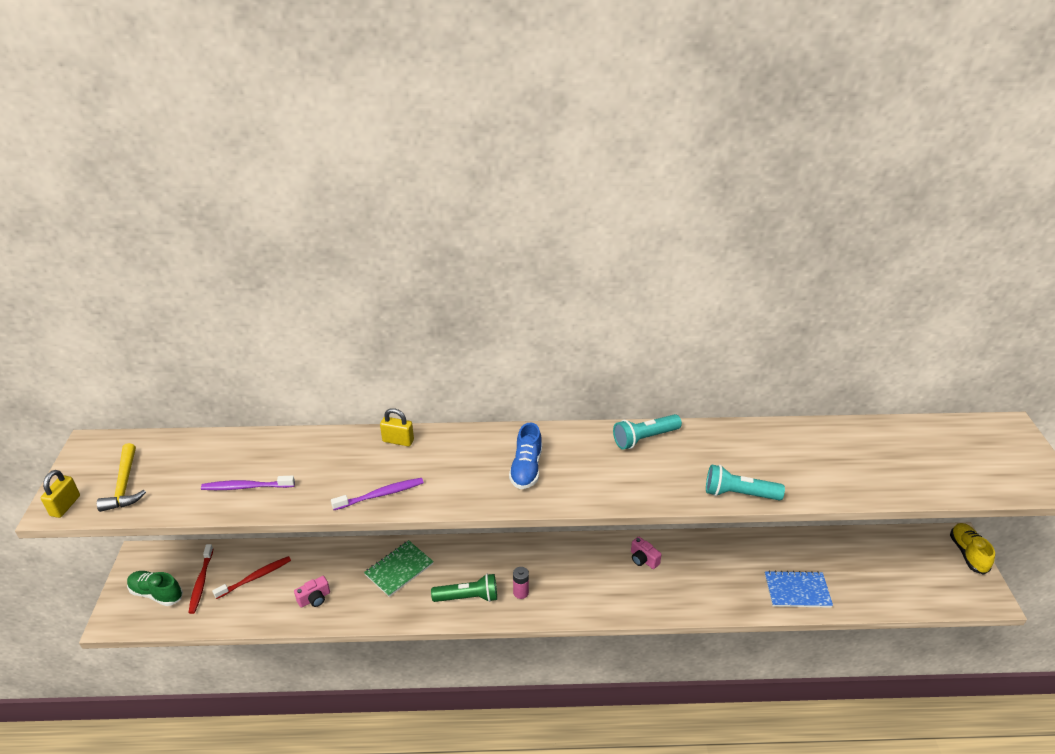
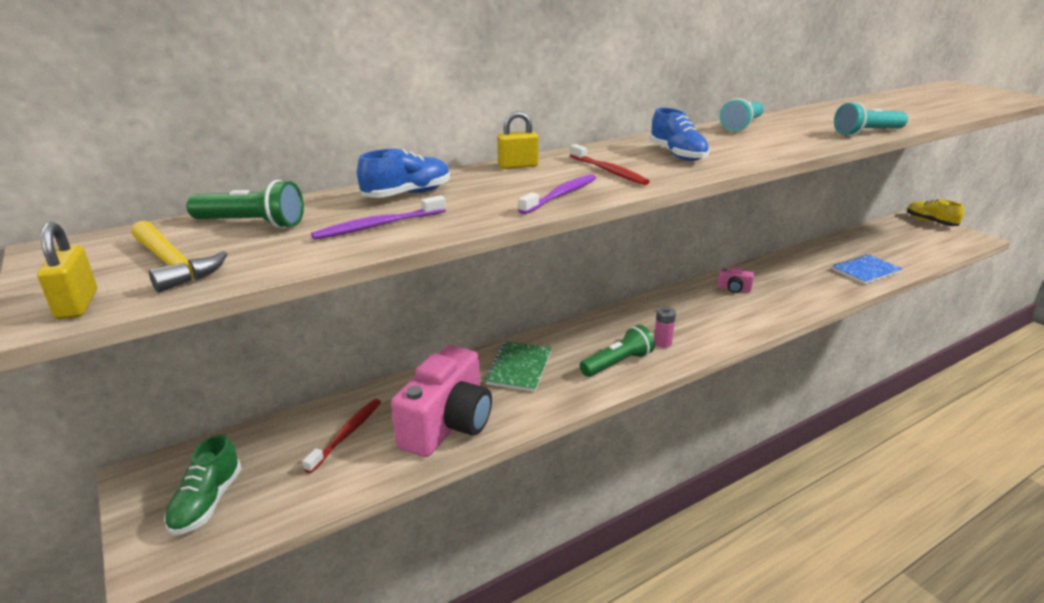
camera: 30 degrees left, 10 degrees down
(156, 593) = (207, 502): green shoe -> green shoe turned 75 degrees counterclockwise
(189, 455) = (252, 224): none -> green flashlight
(201, 582) = (270, 466): red toothbrush -> red toothbrush (608, 171)
(295, 454) = (407, 194): none -> blue shoe
(314, 599) = (448, 425): pink camera -> pink camera, size x2.37

